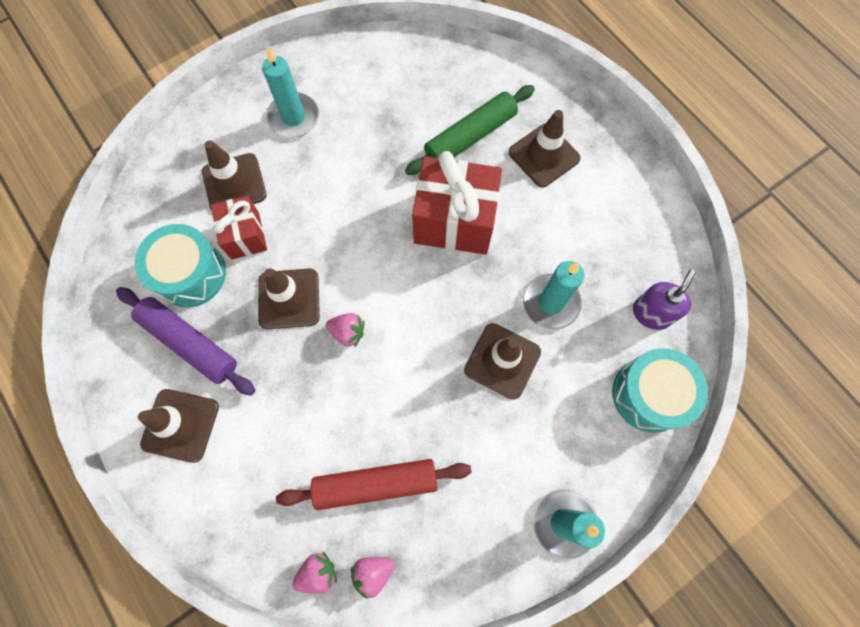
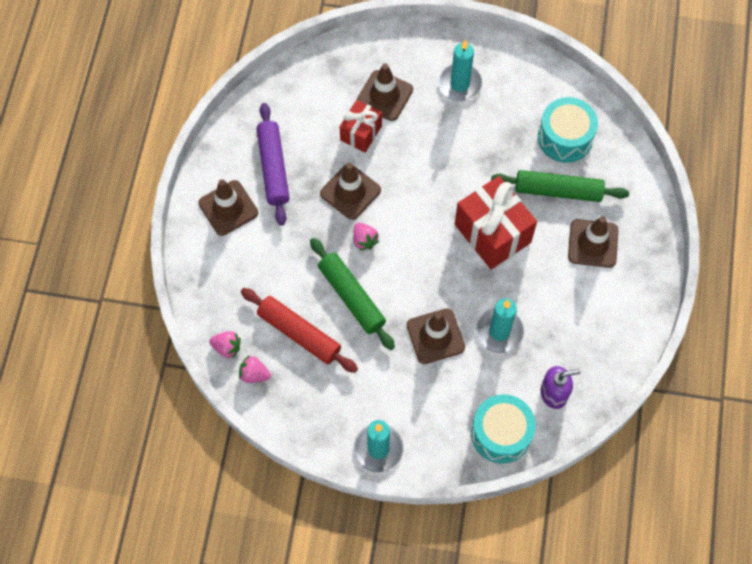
camera: 45 degrees right, 5 degrees down
(190, 274) = (310, 129): turquoise drum -> turquoise drum (565, 138)
(390, 398) = (351, 297): none -> green rolling pin

